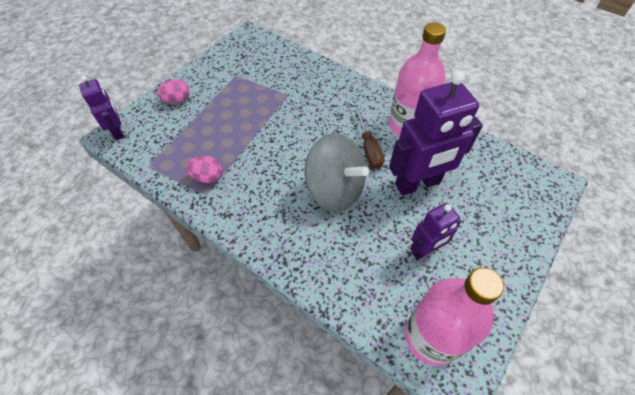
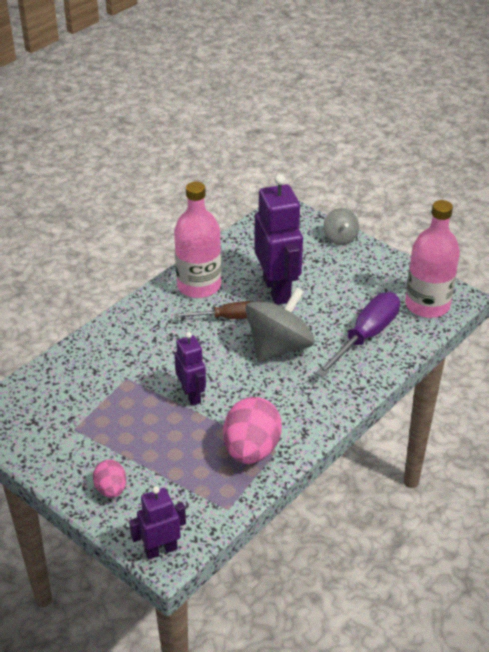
camera: 85 degrees left, 15 degrees down
(207, 177) = (251, 450): pink egg -> pink egg, size x1.82
(363, 266) = (366, 336): none -> purple screwdriver
(425, 250) = (350, 297): purple robot -> purple robot (191, 395)
(527, 238) = (340, 238): none -> grey spinning top

